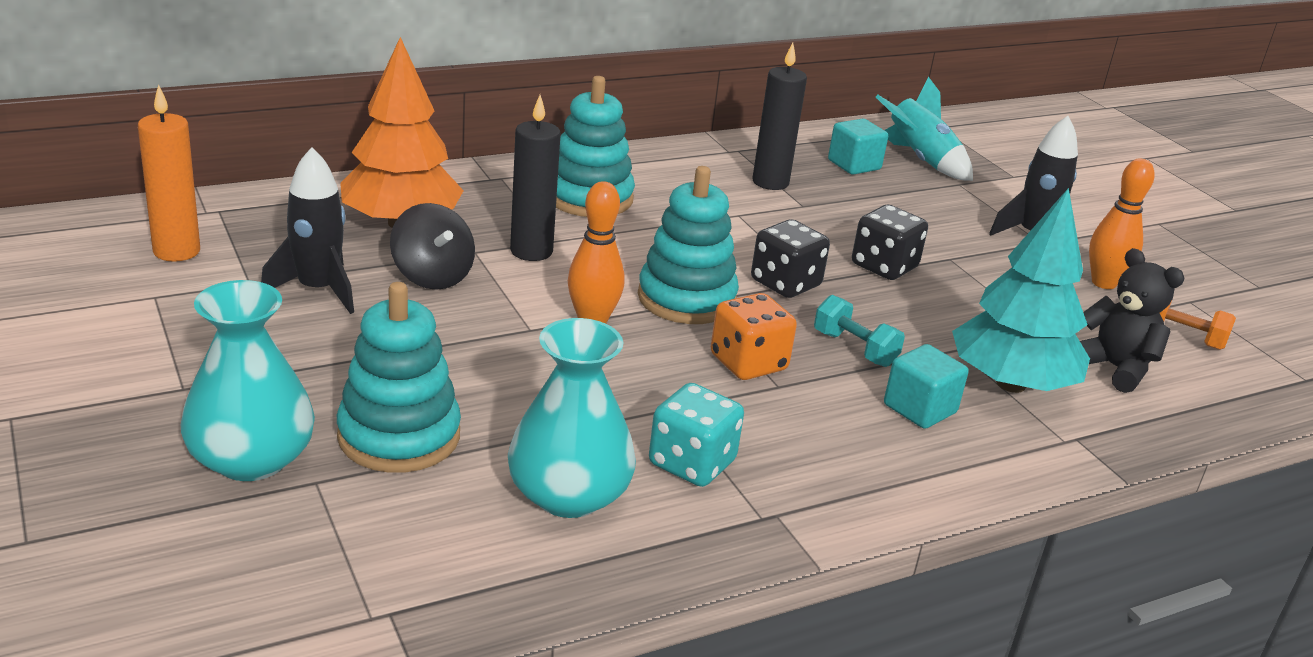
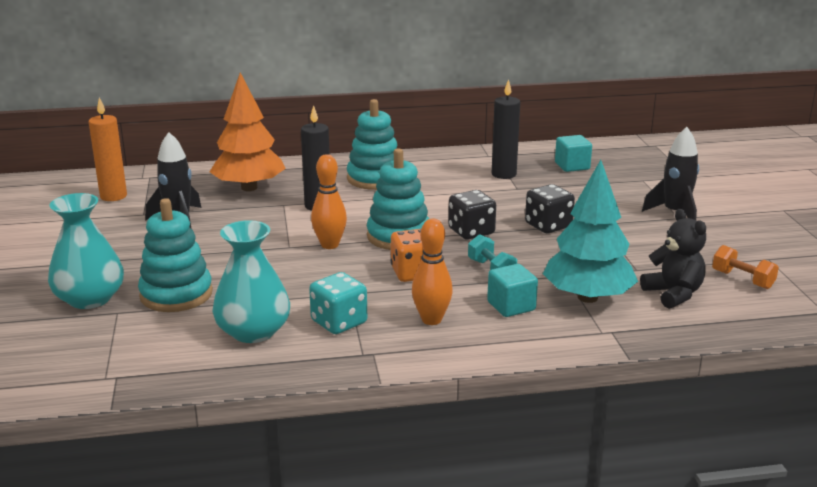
camera: 20 degrees right, 5 degrees down
(432, 276) = (249, 216): black spinning top -> none
(920, 160) = (624, 164): turquoise rocket -> none
(1103, 283) = (707, 244): orange bowling pin -> orange bowling pin (431, 320)

